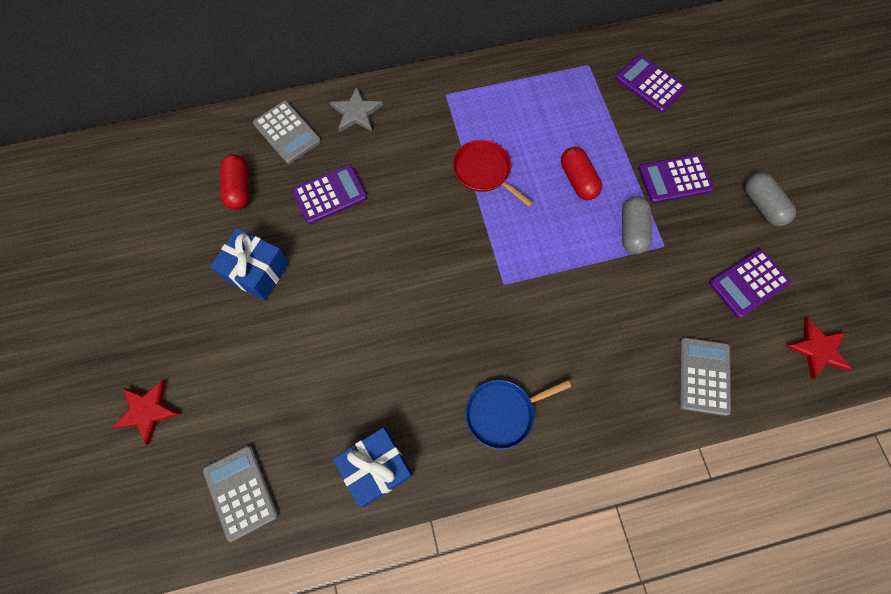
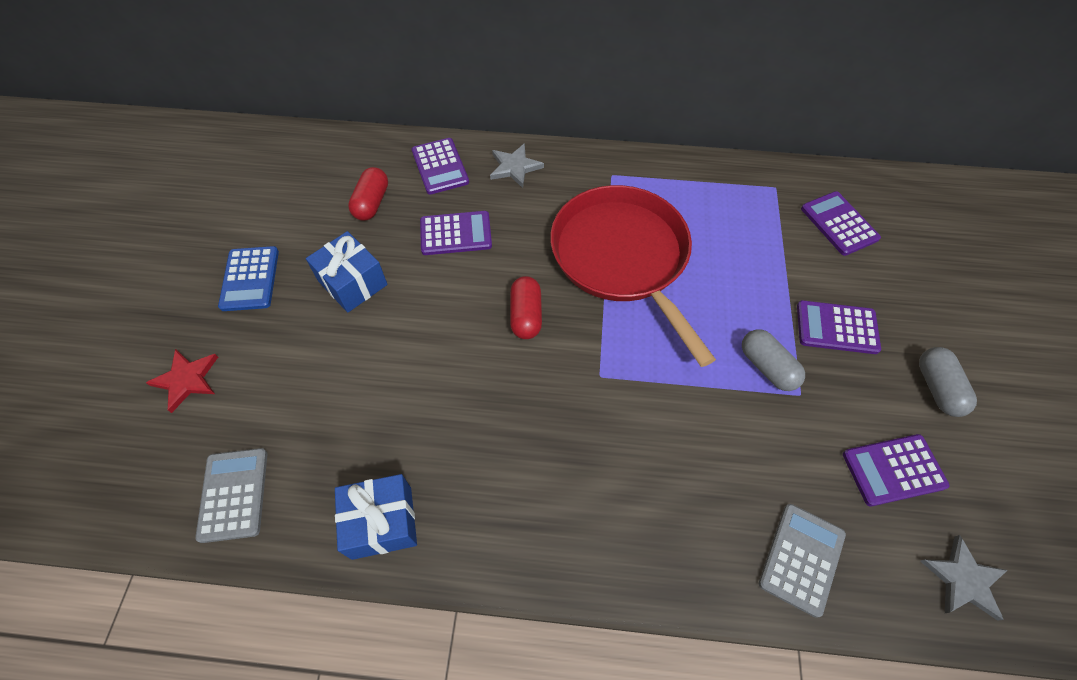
camera: 20 degrees right, 10 degrees down
(159, 299) = (250, 279): none -> blue calculator
(287, 132) = (440, 166): grey calculator -> purple calculator
(484, 171) = (623, 258): red pan -> red pan, size x2.14
(503, 413) = (545, 514): blue pan -> none
(578, 180) = (723, 296): red capsule -> red capsule (526, 315)
(632, 231) = (767, 367): grey capsule -> grey capsule turned 60 degrees counterclockwise
(817, 349) = (963, 579): red star -> grey star

